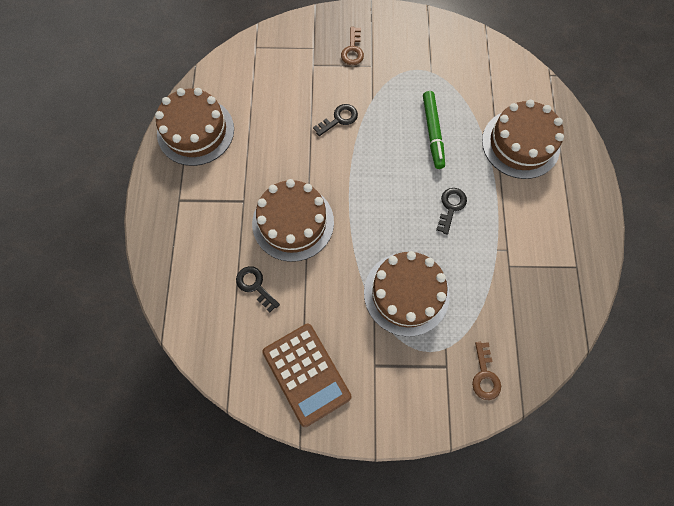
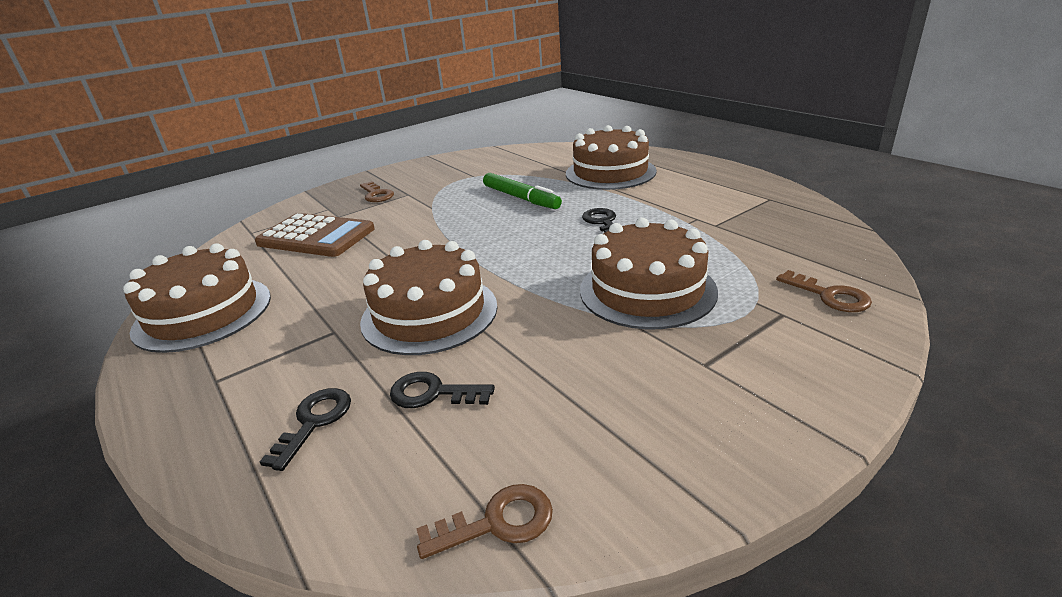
camera: 35 degrees left, 40 degrees down
(230, 373) = (498, 522): none -> brown key
(306, 374) = (627, 433): brown calculator -> brown calculator (316, 236)
(339, 119) = (407, 229): black key -> black key (314, 421)

